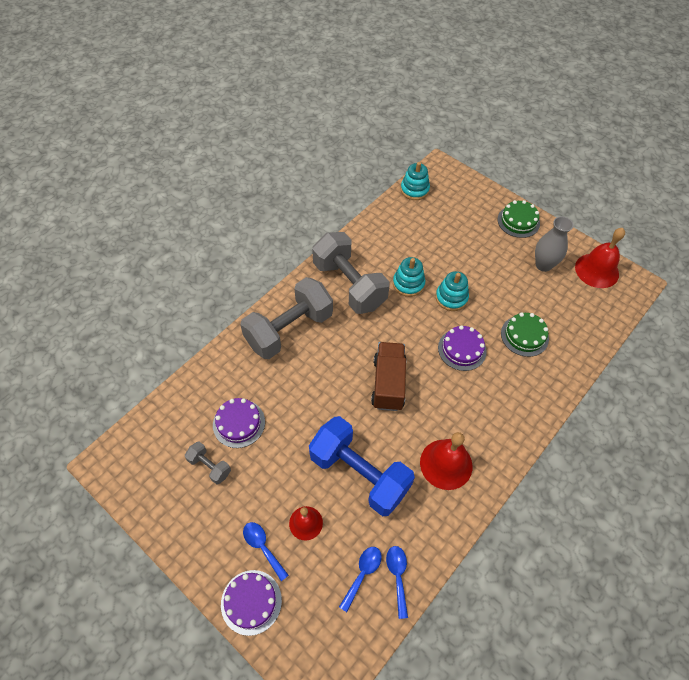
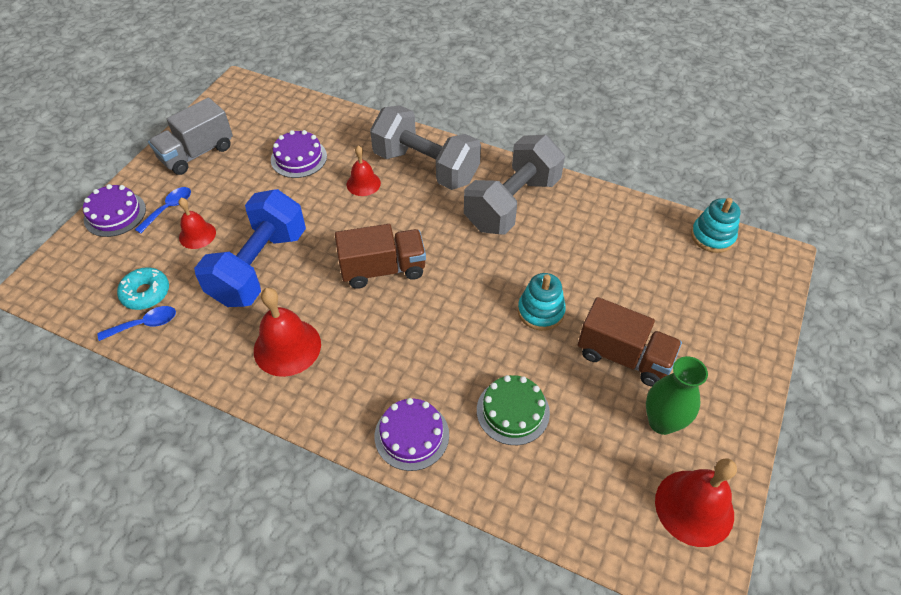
camera: 75 degrees right, 5 degrees down
(194, 514) = (197, 153): none -> grey truck
(209, 466) = (247, 150): grey dumbbell -> none
(291, 378) = (363, 183): none -> red bell
(362, 574) = (146, 293): blue spoon -> turquoise donut
(408, 284) = (542, 260): turquoise stacking toy -> none
(462, 349) = (460, 337): purple cake -> purple cake (411, 435)
(495, 267) = (623, 356): none -> brown truck
(518, 221) = (733, 375): green cake -> none
(543, 265) = (662, 422): grey vase -> green vase

